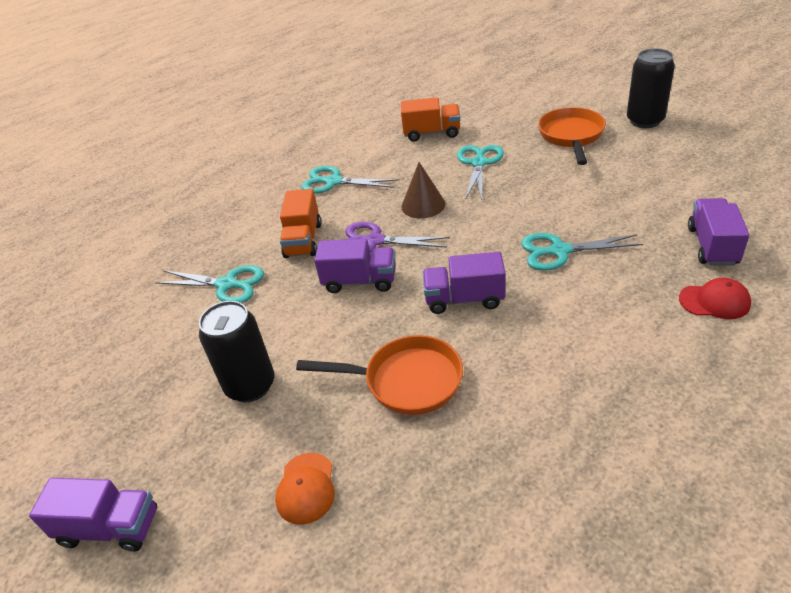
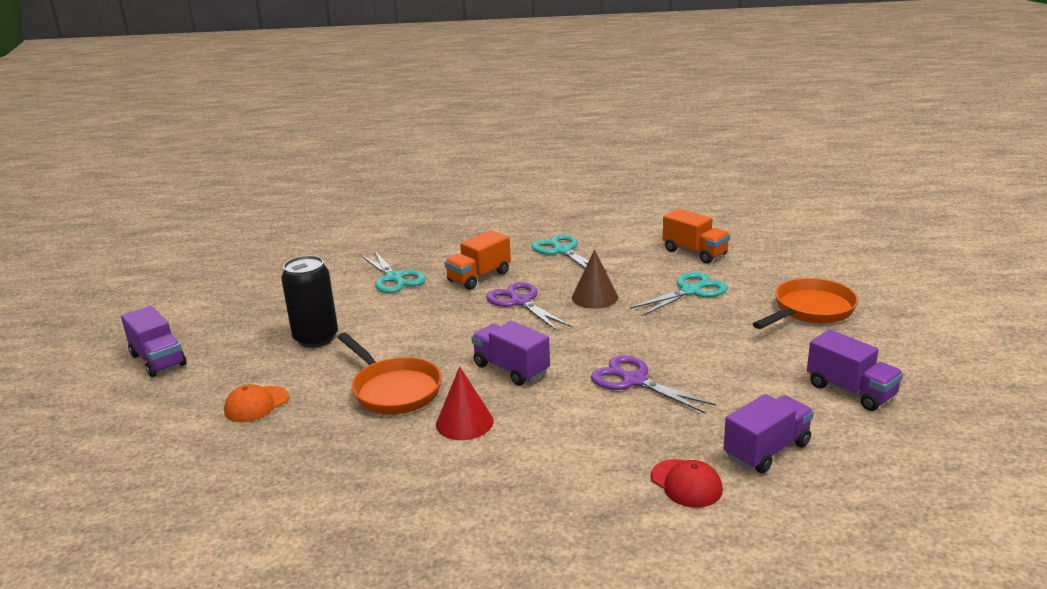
camera: 40 degrees right, 15 degrees down
(360, 281) = (468, 320): purple truck -> purple truck (851, 391)
(508, 366) = (464, 422): none -> red cone
(560, 251) = (634, 381): turquoise scissors -> purple scissors
(645, 121) = (910, 332): black can -> none

